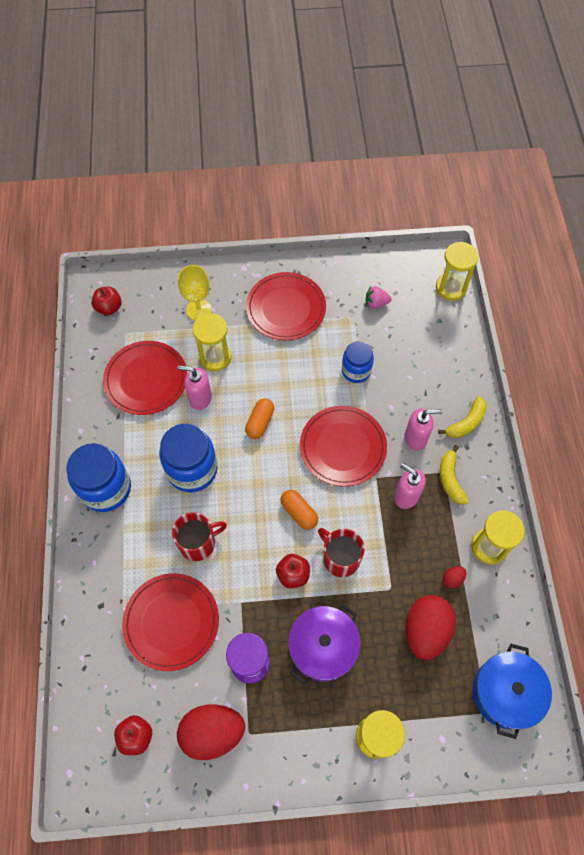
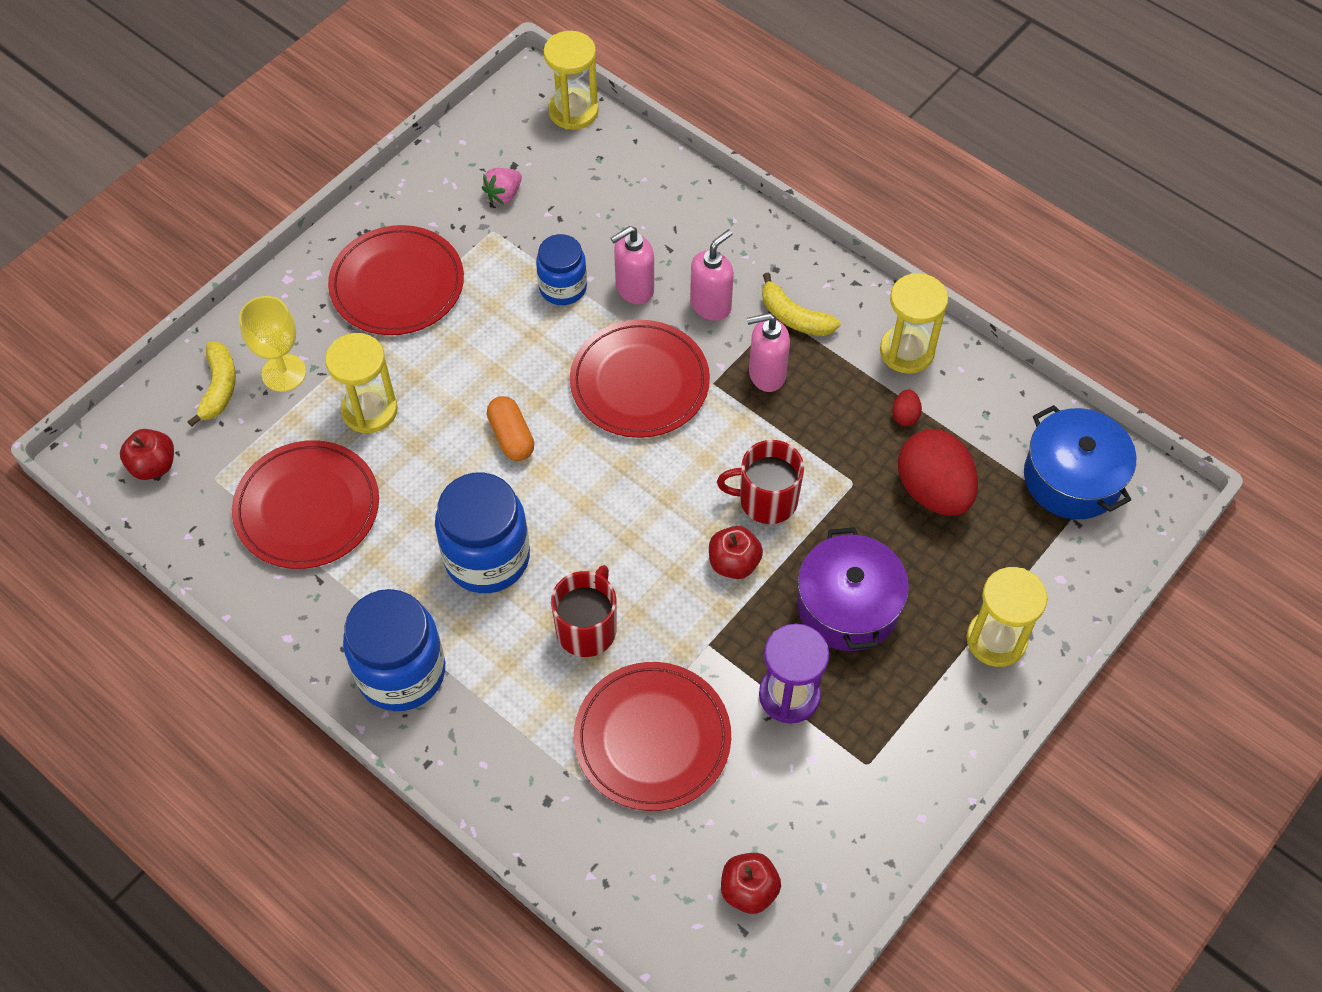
camera: 45 degrees left, 5 degrees down
(200, 398) = (404, 472): pink soap dispenser -> pink soap dispenser (634, 289)
(212, 732) = (827, 802): red egg -> none
(299, 512) = (667, 493): orange capsule -> none
(466, 423) = (748, 244): yellow banana -> yellow banana (219, 388)

